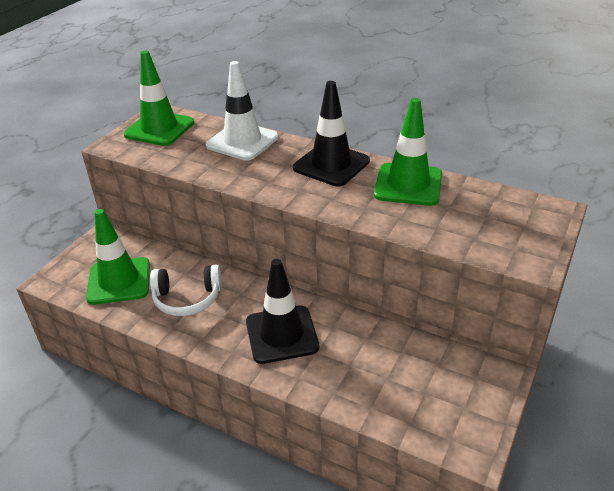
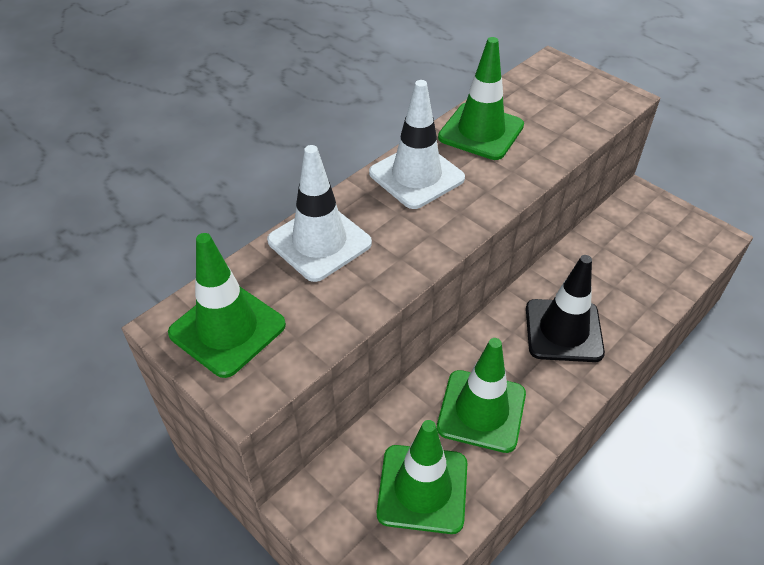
camera: 75 degrees left, 10 degrees up
(187, 298) = (481, 411): white headphones -> green traffic cone
(331, 165) = (416, 176): black traffic cone -> white traffic cone

